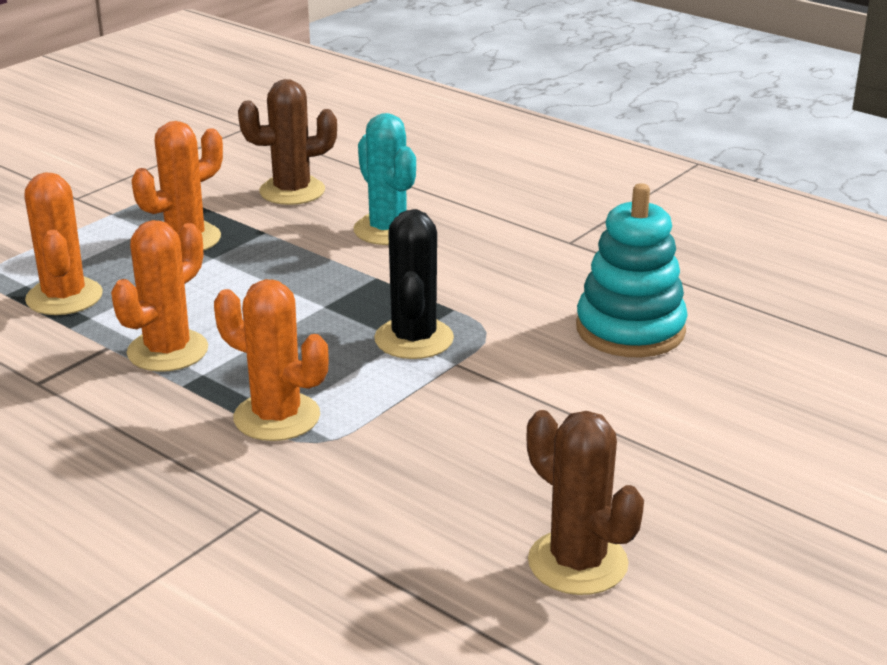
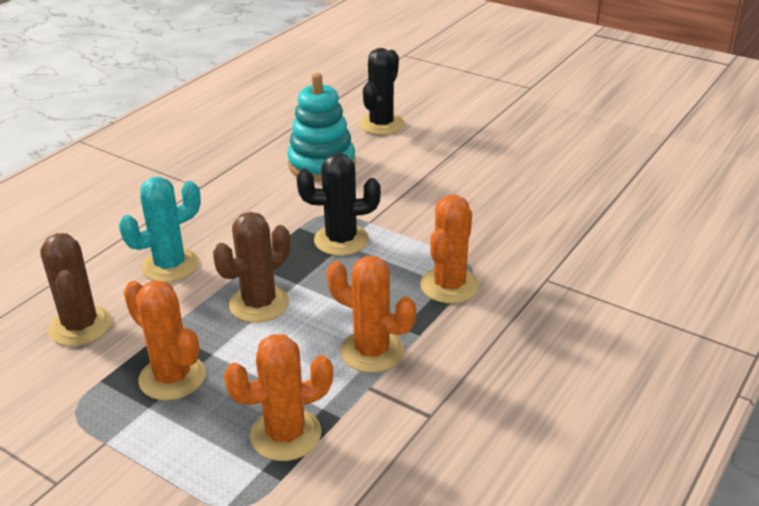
camera: 95 degrees left, 5 degrees up
(577, 563) = (551, 177): brown cactus -> brown cactus (259, 304)
(776, 390) = (381, 124): none -> black cactus

